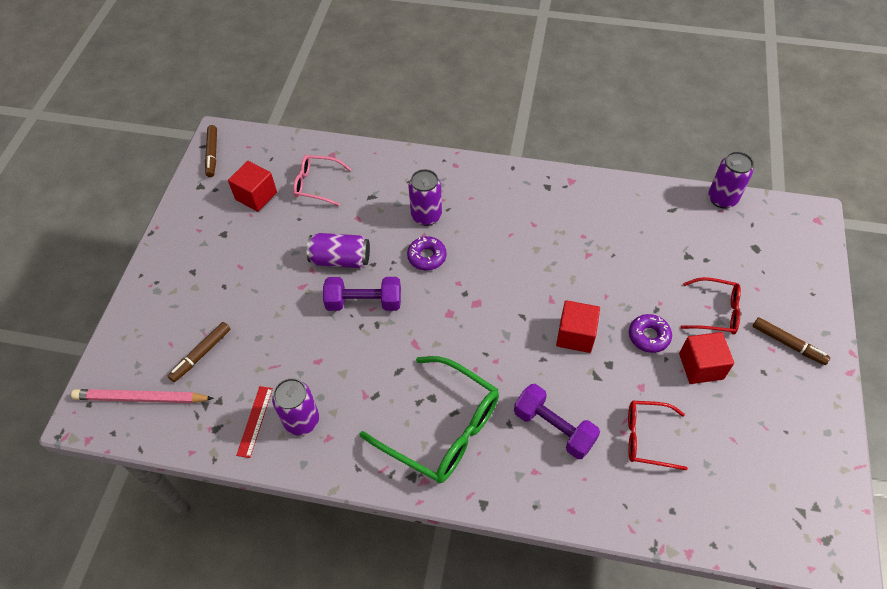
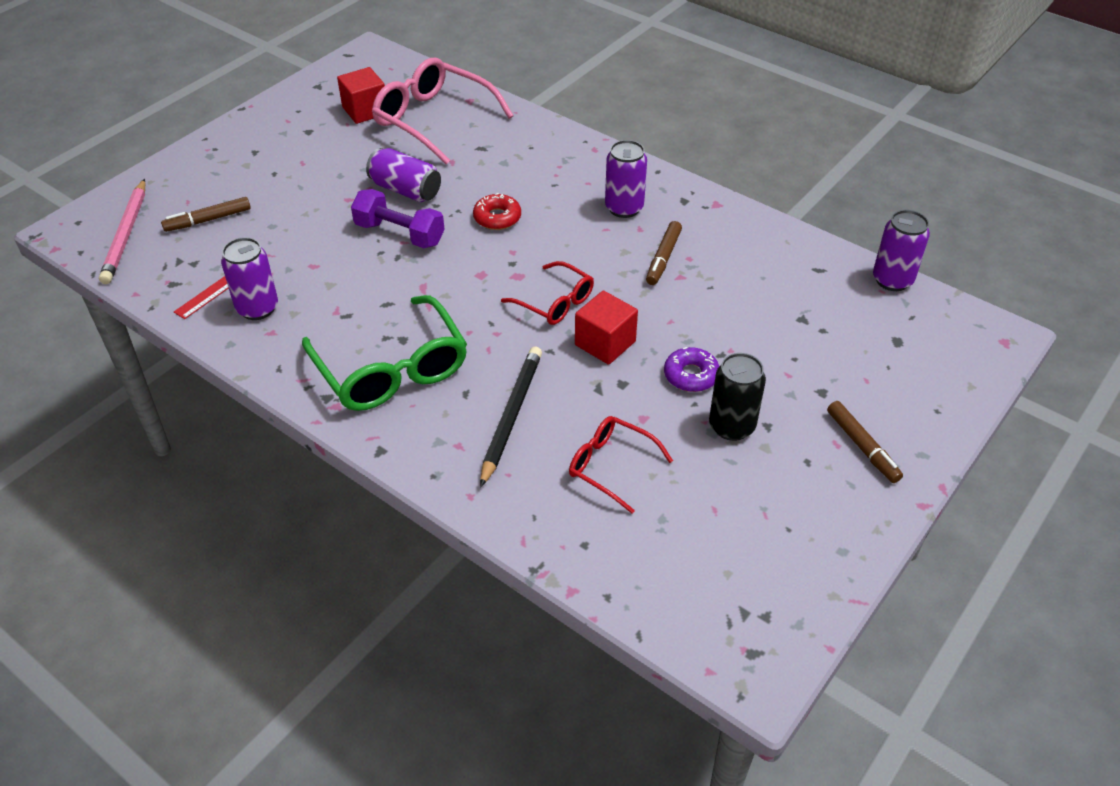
camera: 25 degrees right, 10 degrees down
(141, 398) = (126, 234): pink pencil -> pink pencil turned 120 degrees counterclockwise
(212, 154) = (351, 64): brown marker -> brown marker (663, 258)
(316, 184) = (433, 120): pink glasses -> pink glasses, size x1.77
(426, 216) = (526, 183): purple can -> purple can (624, 208)
(427, 257) = (497, 218): purple donut -> red donut
(554, 428) = (511, 416): purple dumbbell -> black pencil
(701, 366) = (731, 426): red cube -> black can
(715, 312) = (793, 382): red glasses -> red glasses (555, 302)

